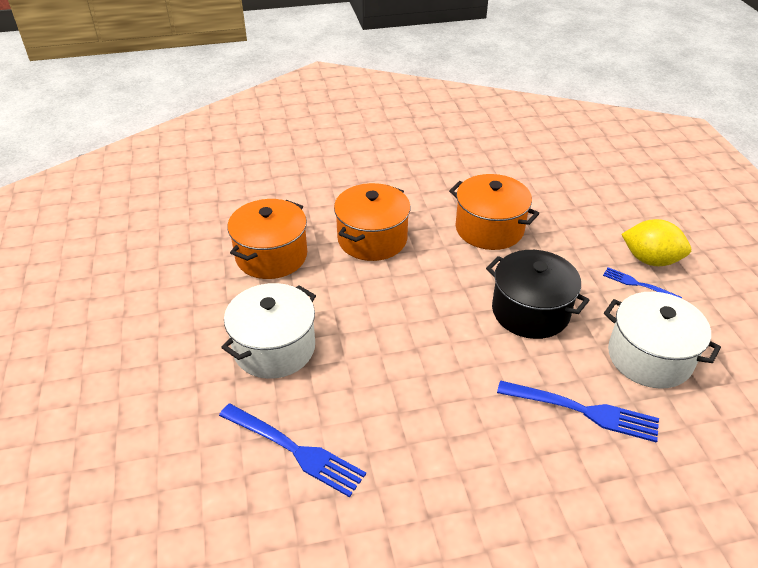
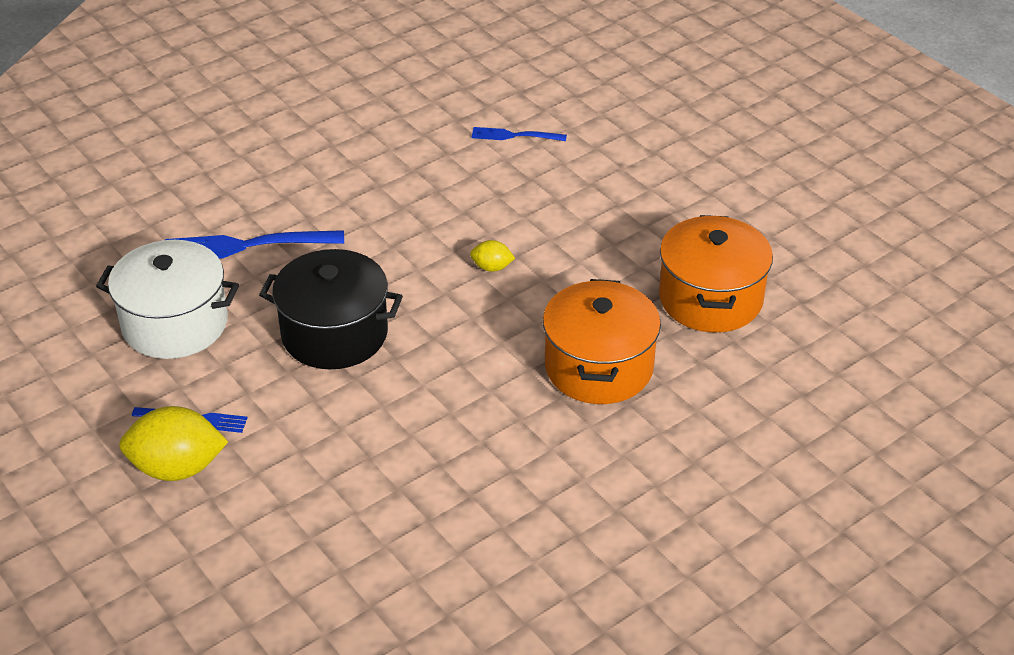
camera: 155 degrees right, 0 degrees up
(274, 348) = (607, 203): white pot -> none
(294, 450) = (514, 136): blue fork -> blue fork, size x0.57
(396, 324) = (492, 267): none -> yellow lemon
(489, 229) = (438, 442): orange pot -> none

